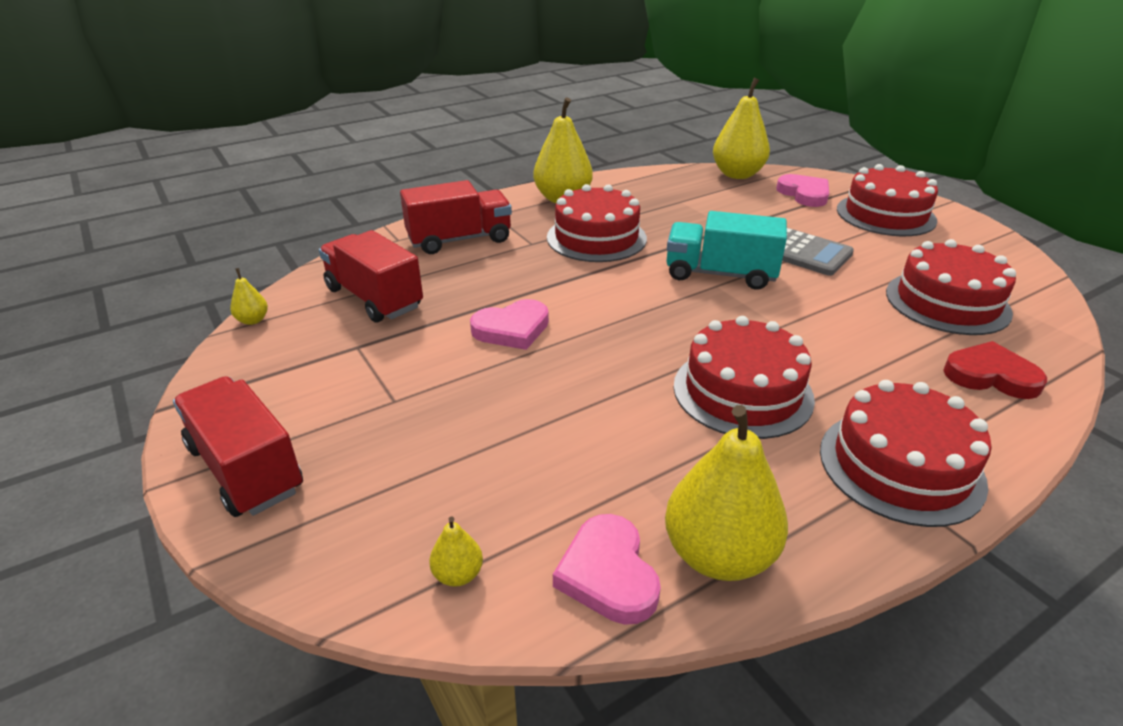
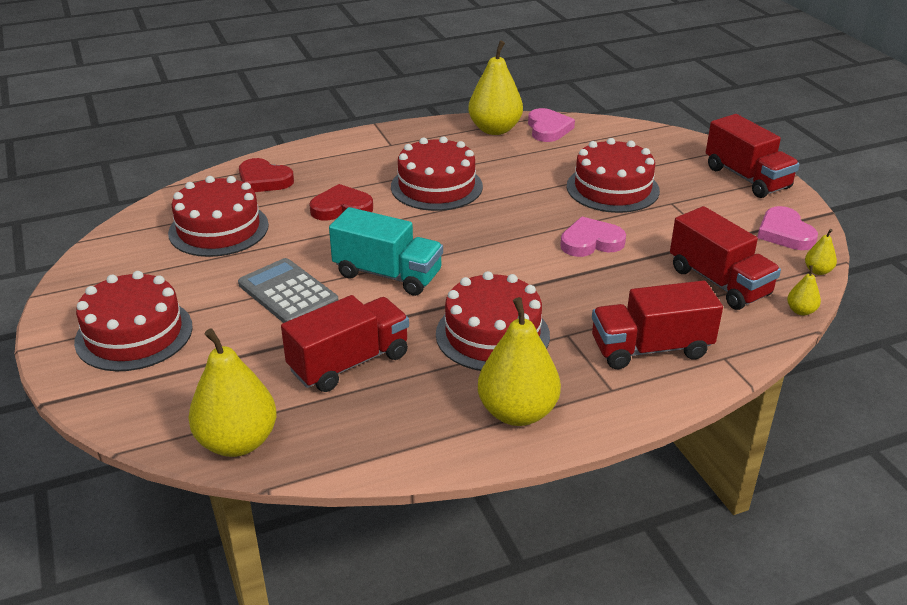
camera: 170 degrees left, 0 degrees up
(458, 574) = (617, 134): yellow pear -> yellow pear (801, 311)
(700, 212) = (349, 363): none -> red truck
(804, 194) = (187, 383): pink heart -> pink heart (784, 233)
(840, 343) = (341, 208): none -> red heart
(900, 466) = (376, 148): red cake -> red cake (612, 188)

